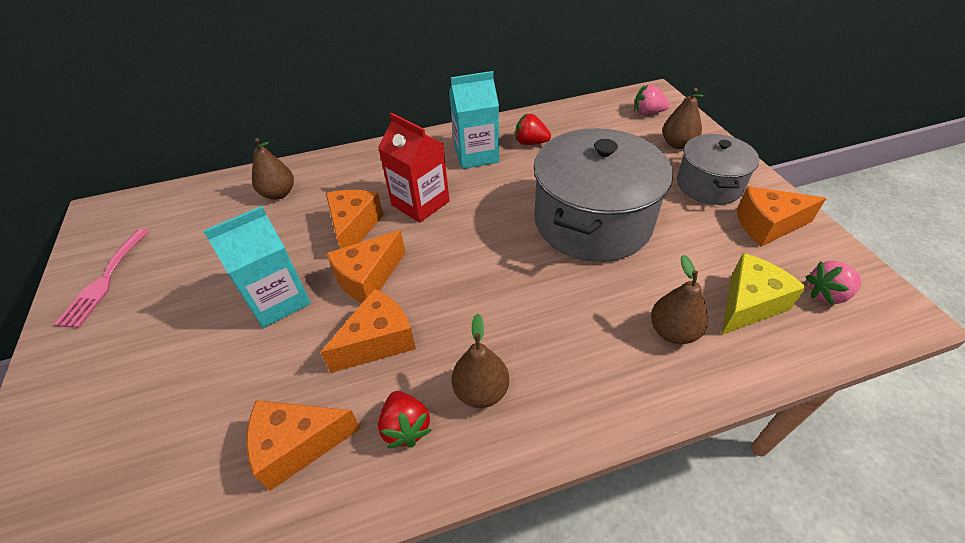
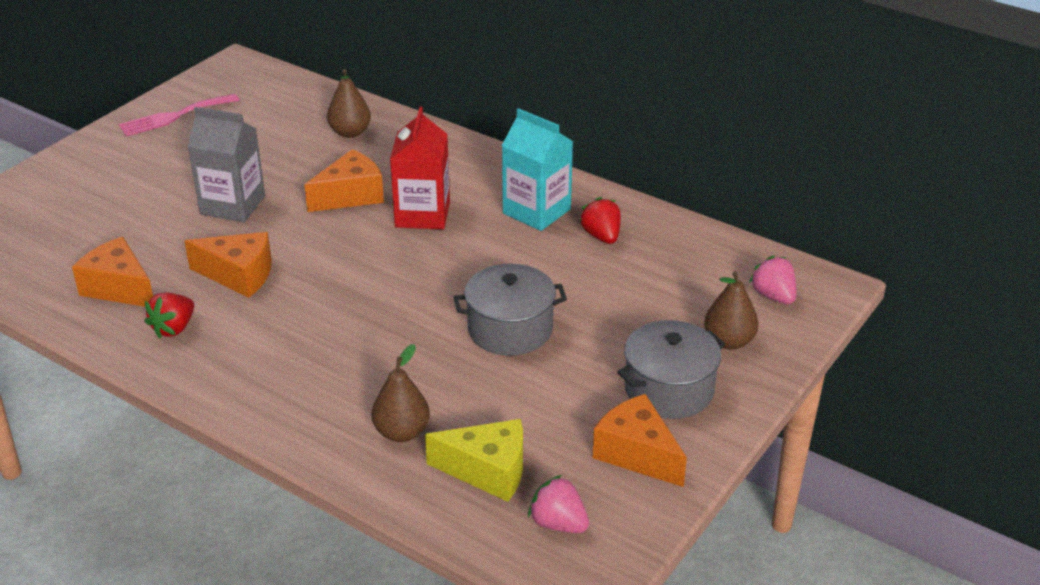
camera: 50 degrees right, 10 degrees down
(278, 300) = (233, 205): turquoise carton -> grey carton
(368, 278) = (299, 235): orange cheese -> none
(481, 391) = (237, 349): brown pear -> none
(592, 221) = (510, 329): grey pot -> grey pot, size x0.58

